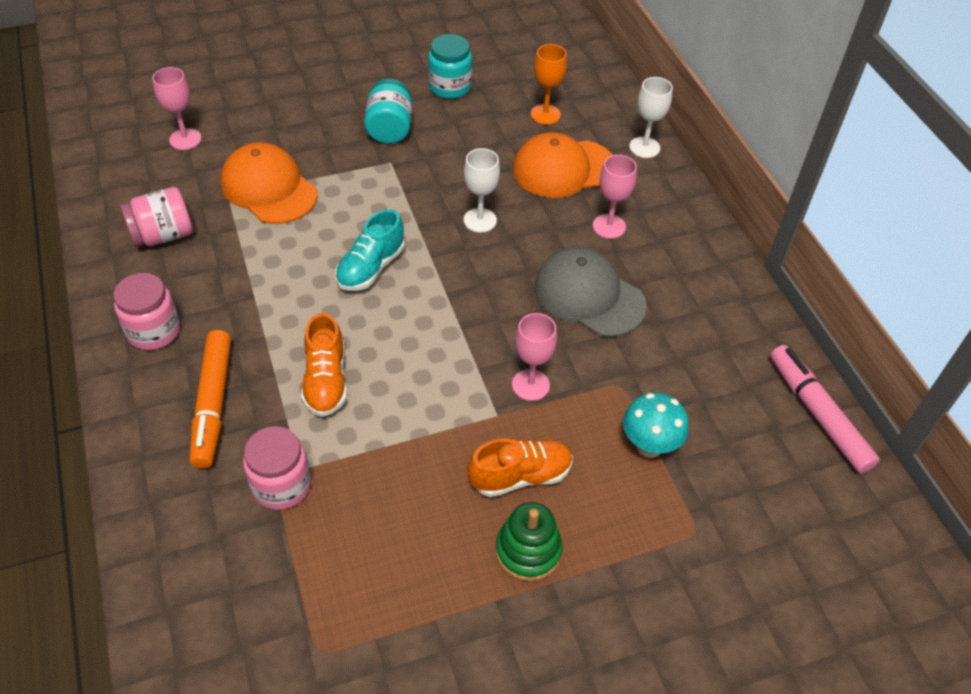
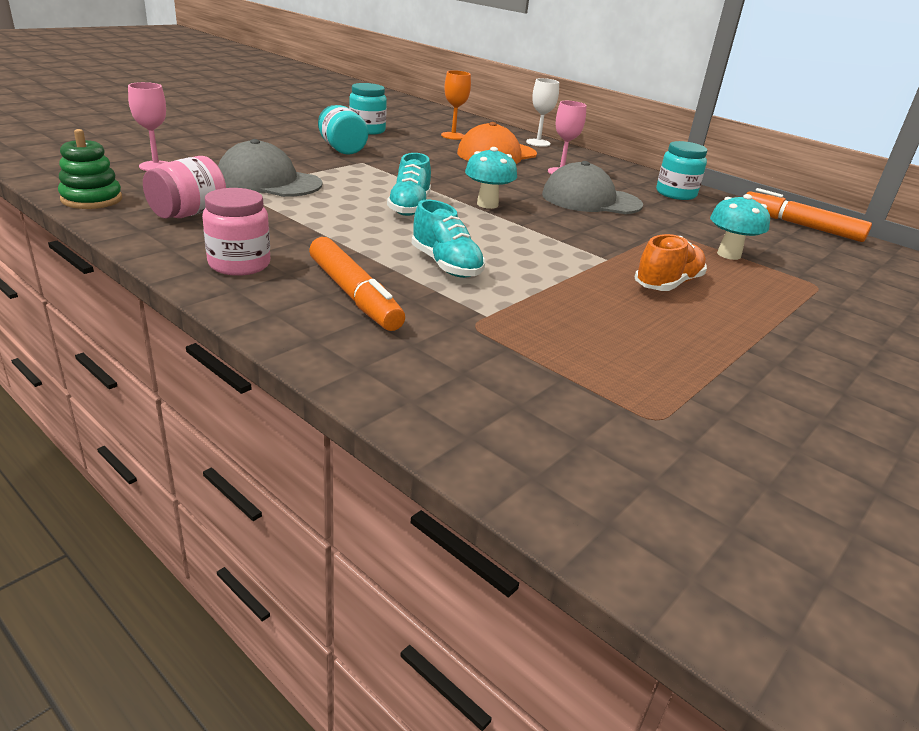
camera: 30 degrees left, 20 degrees down
(269, 188) = (269, 181): orange cap -> grey cap
(281, 485) = (482, 328): pink jar -> none
(326, 381) = (446, 265): orange shoe -> turquoise shoe
(458, 279) = (487, 204): none -> turquoise mushroom
(480, 220) = (467, 179): white goblet -> none
(528, 551) = (729, 318): green stacking toy -> green stacking toy (92, 199)
(530, 385) = (610, 242): pink goblet -> none
(716, 306) = (675, 194): none -> turquoise jar
(817, 415) = (801, 225): pink marker -> orange marker

